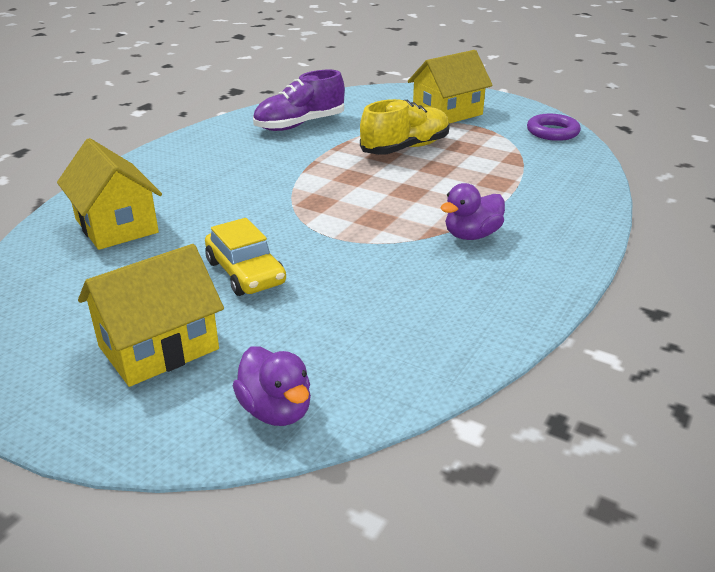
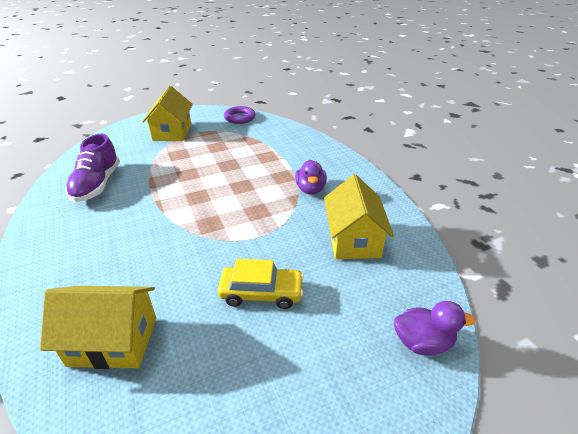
camera: 55 degrees left, 5 degrees up
(158, 348) = (315, 378): yellow house -> yellow house (353, 239)
(405, 148) = (191, 163): yellow shoe -> none

